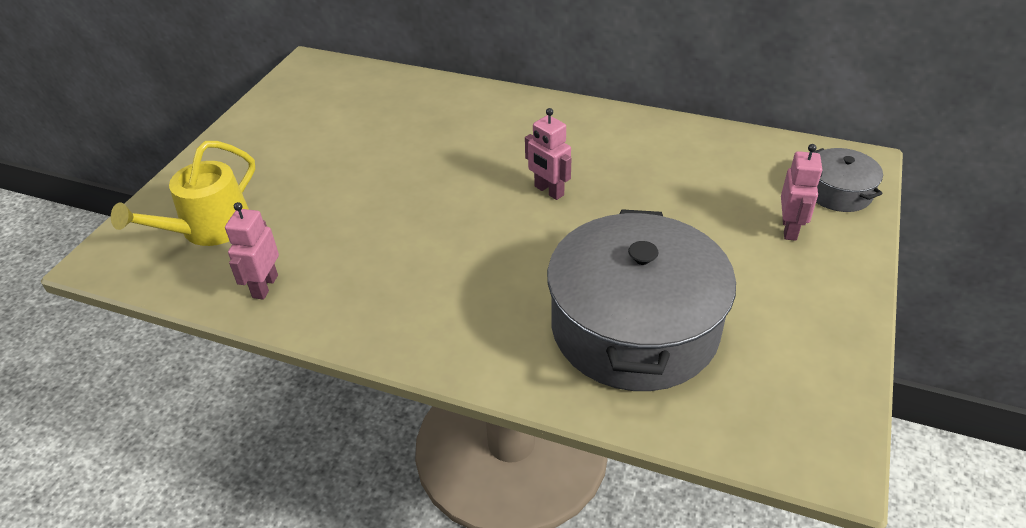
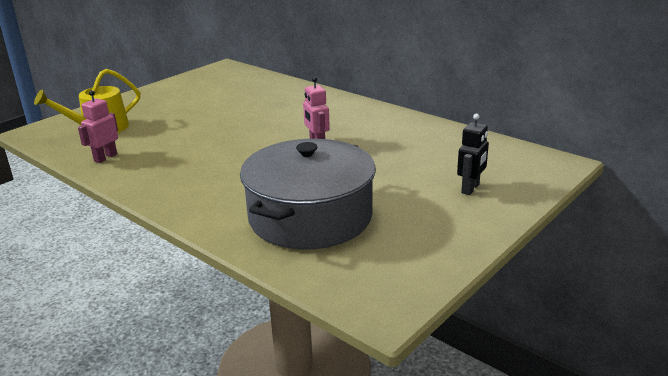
camera: 20 degrees right, 15 degrees down
(790, 229) = (470, 189): pink robot -> black robot
(838, 192) = (528, 176): grey pot -> none

